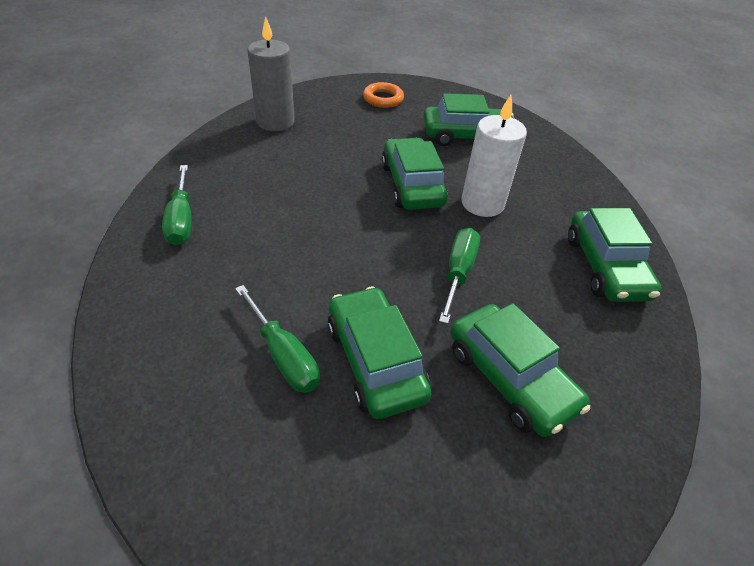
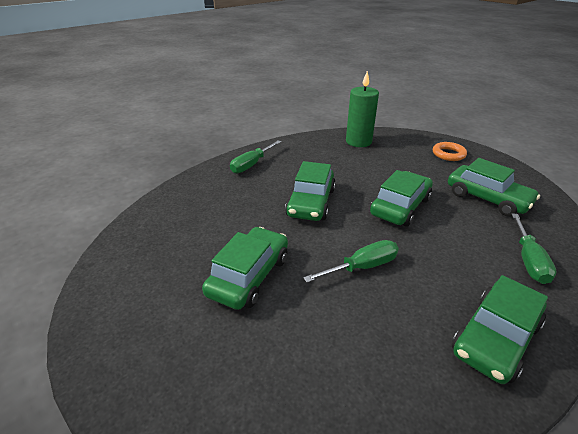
camera: 50 degrees right, 10 degrees down
(275, 122) = (358, 141): grey candle -> green candle
(283, 355) = (213, 243): green screwdriver -> green screwdriver (528, 260)
(482, 203) = (439, 241): white candle -> none
(510, 378) = (311, 342): green car -> green car (311, 202)

